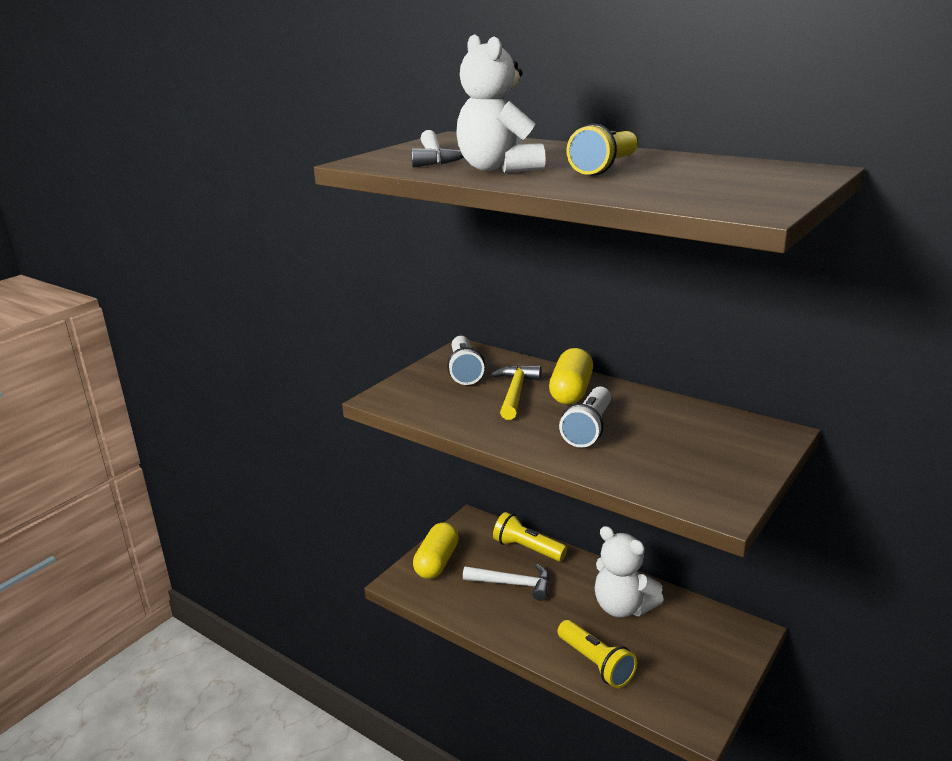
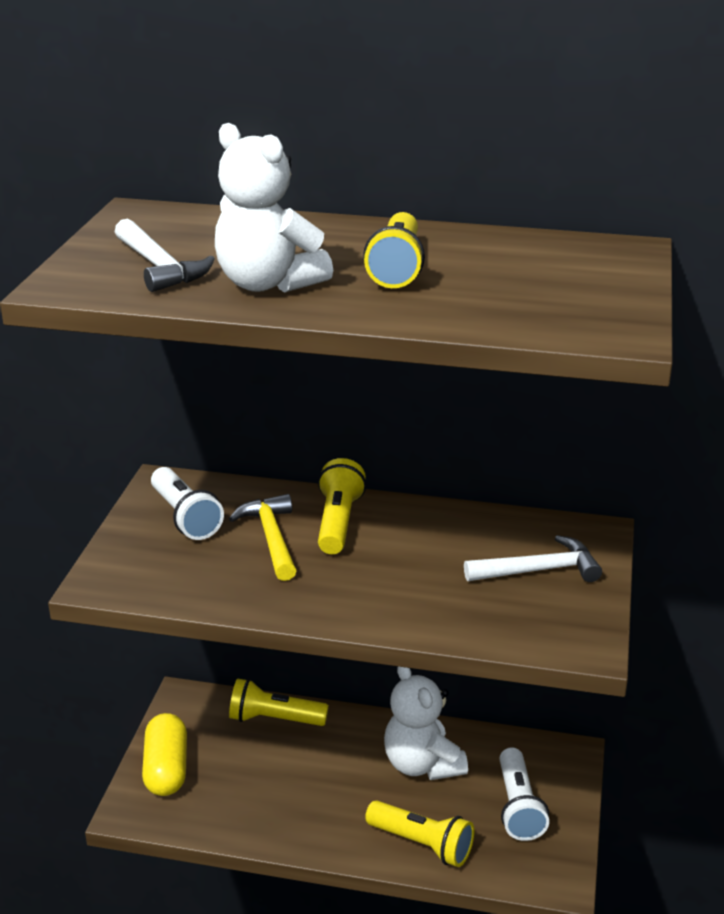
camera: 25 degrees left, 5 degrees up
(513, 584) = (278, 771): white hammer -> white hammer (538, 570)
(571, 391) = (338, 522): yellow capsule -> yellow flashlight
(588, 429) = (389, 573): white flashlight -> white flashlight (518, 807)
(623, 607) = (422, 764): white teddy bear -> white teddy bear turned 45 degrees clockwise

